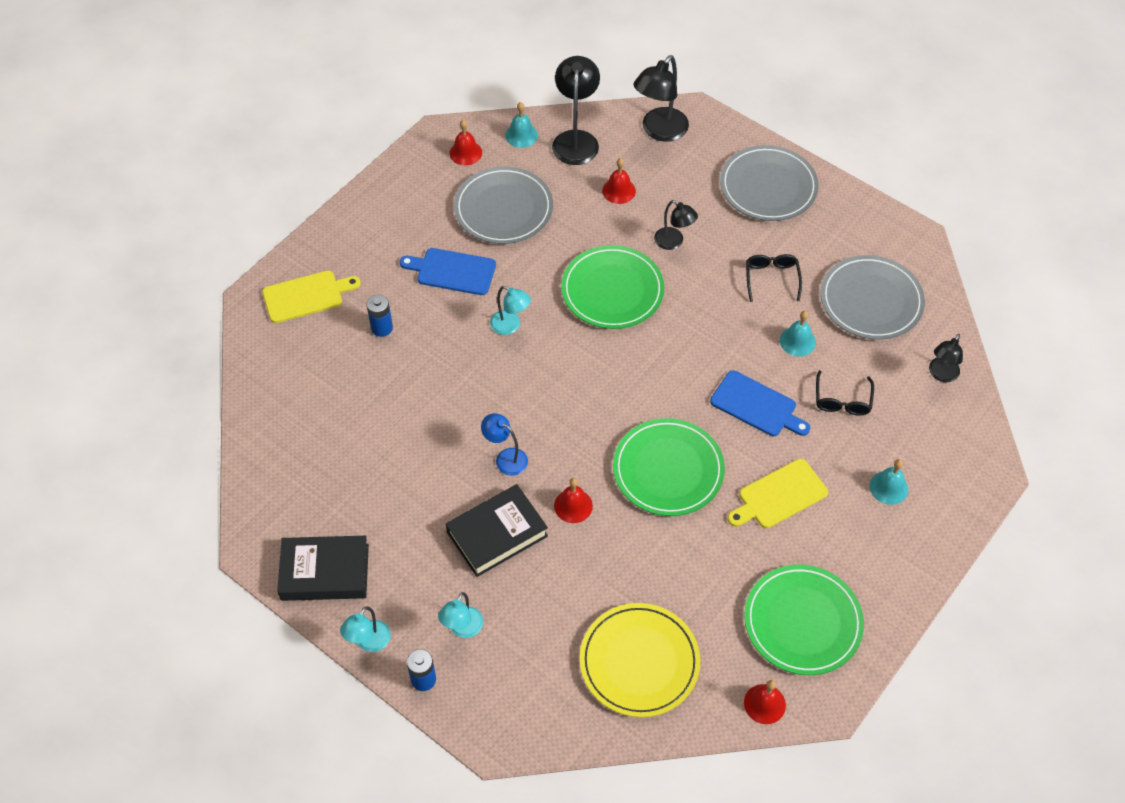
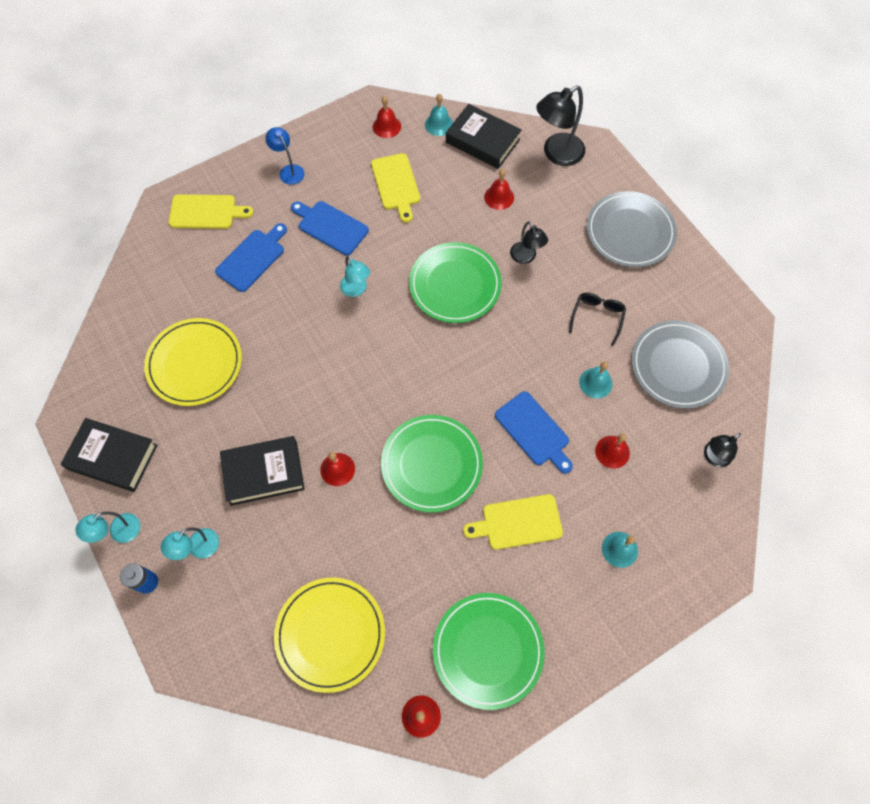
camera: 20 degrees right, 10 degrees up
(370, 452) = (195, 363): none -> yellow plate
(382, 328) = (252, 258): blue battery -> blue cutting board
(503, 209) = (396, 184): grey plate -> yellow cutting board
(505, 458) = (301, 406): blue lamp -> blue lamp (289, 170)
(576, 139) = (482, 141): black lamp -> black book
(842, 400) = (612, 452): black glasses -> red bell

